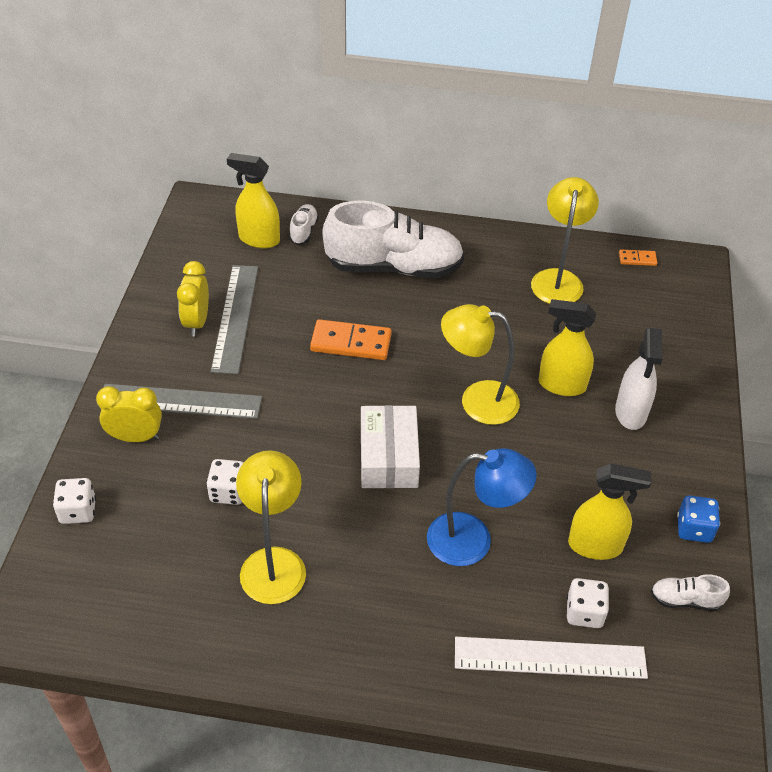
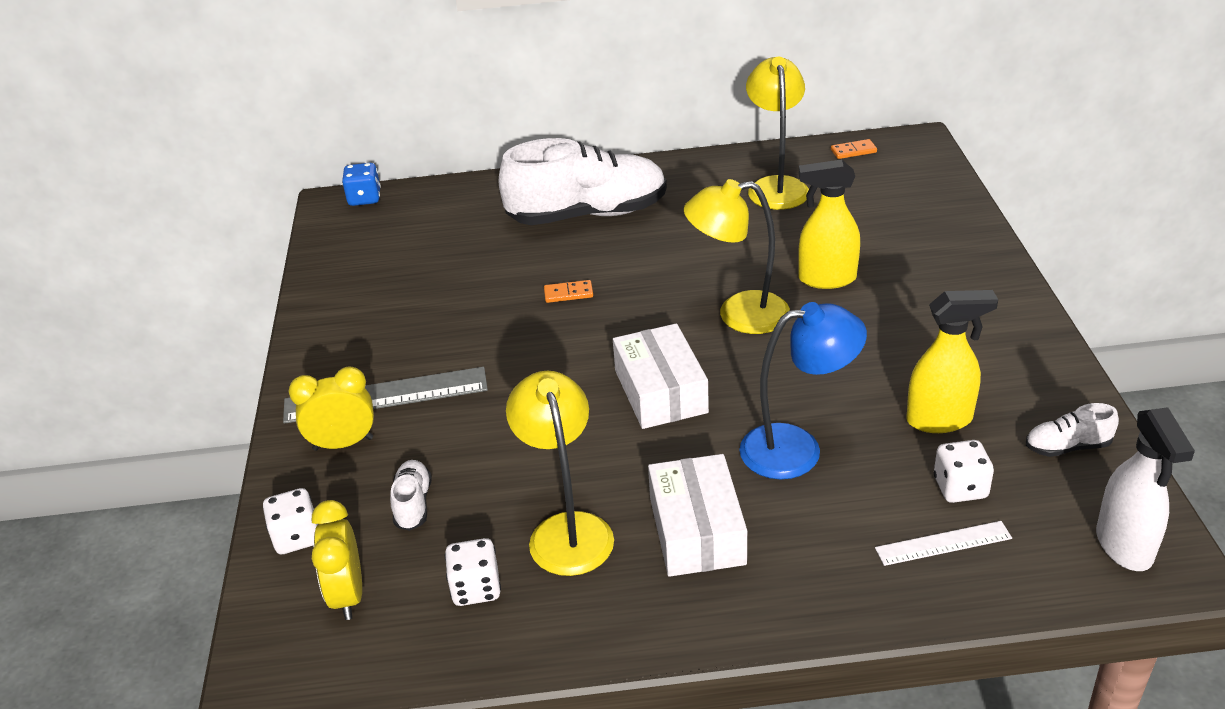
camera: 10 degrees left, 10 degrees down
(197, 322) = (376, 314): yellow clock -> yellow clock (348, 595)
(228, 492) = (481, 472): white dice -> white dice (476, 588)
(235, 318) = (421, 300): grey ruler -> none
(258, 239) = (419, 222): yellow spray bottle -> none
(303, 231) = (469, 204): white shoe -> white shoe (413, 504)
(351, 342) = (568, 293): orange domino -> orange domino, size x0.51
(369, 591) = (697, 530): none -> white box
(550, 658) = (943, 543): white ruler -> white ruler, size x0.56
(630, 413) = (916, 287): white spray bottle -> white spray bottle (1124, 546)
(694, 529) = (1041, 377): blue dice -> blue dice (364, 198)

